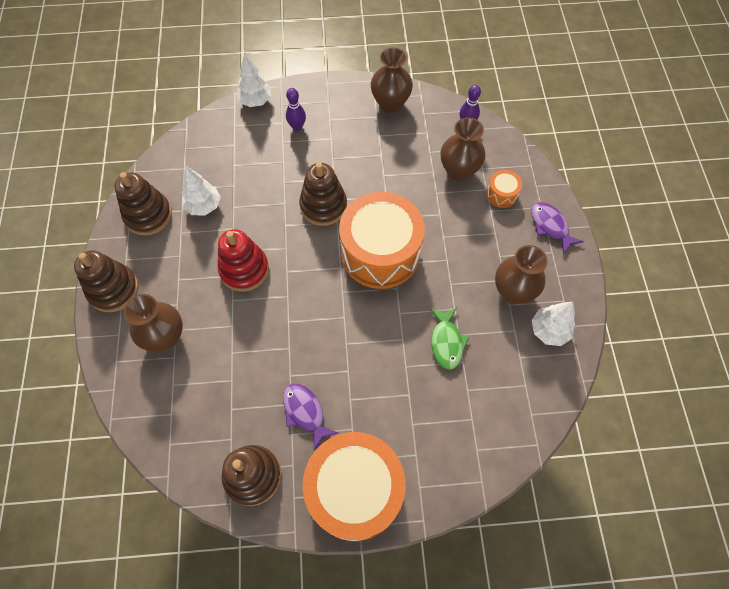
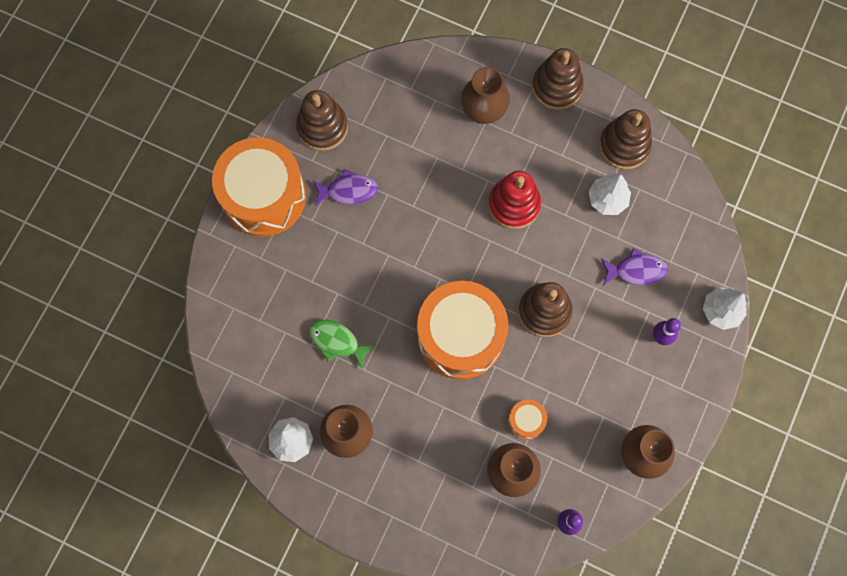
camera: 120 degrees right, 10 degrees up
(501, 194) = (458, 498): orange drum -> orange drum (526, 421)
(550, 226) = (393, 522): purple fish -> purple fish (636, 270)

